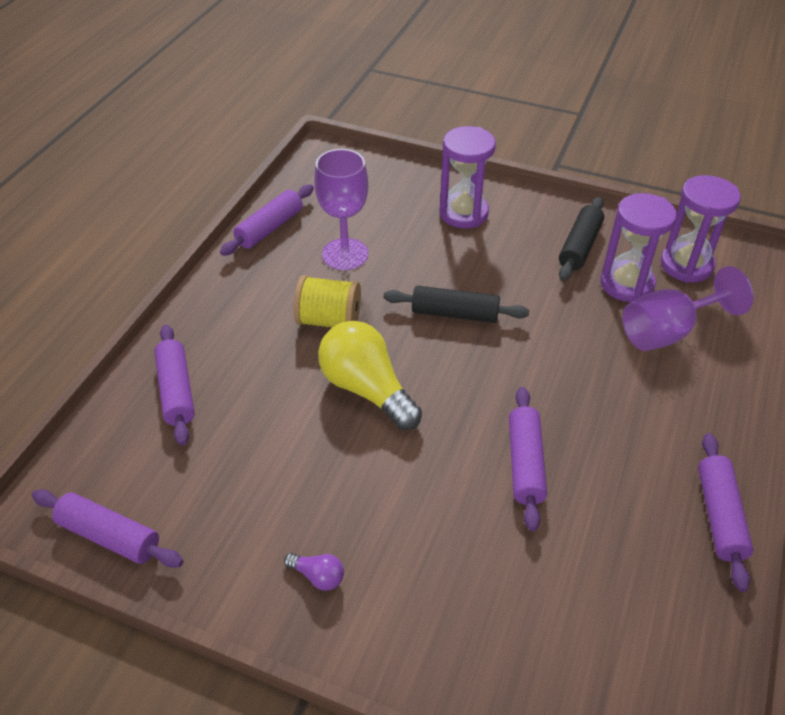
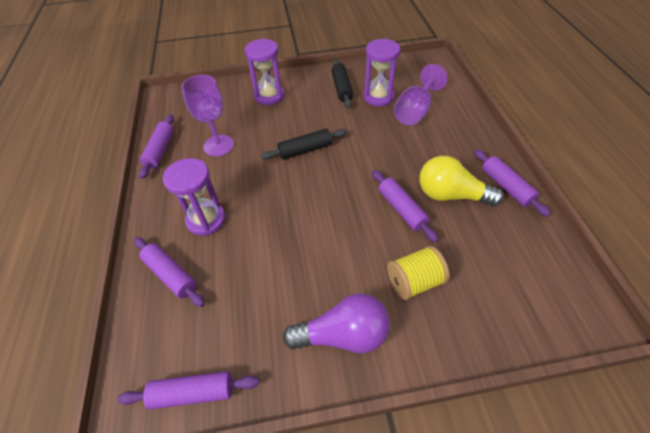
camera: 30 degrees left, 5 degrees up
(318, 576) = (343, 335): purple light bulb -> purple light bulb, size x2.33
(329, 320) = (237, 186): yellow spool -> yellow spool (414, 281)
(367, 389) = (289, 213): yellow light bulb -> yellow light bulb (451, 195)
(686, 265) = (398, 76): purple hourglass -> purple hourglass (206, 220)

